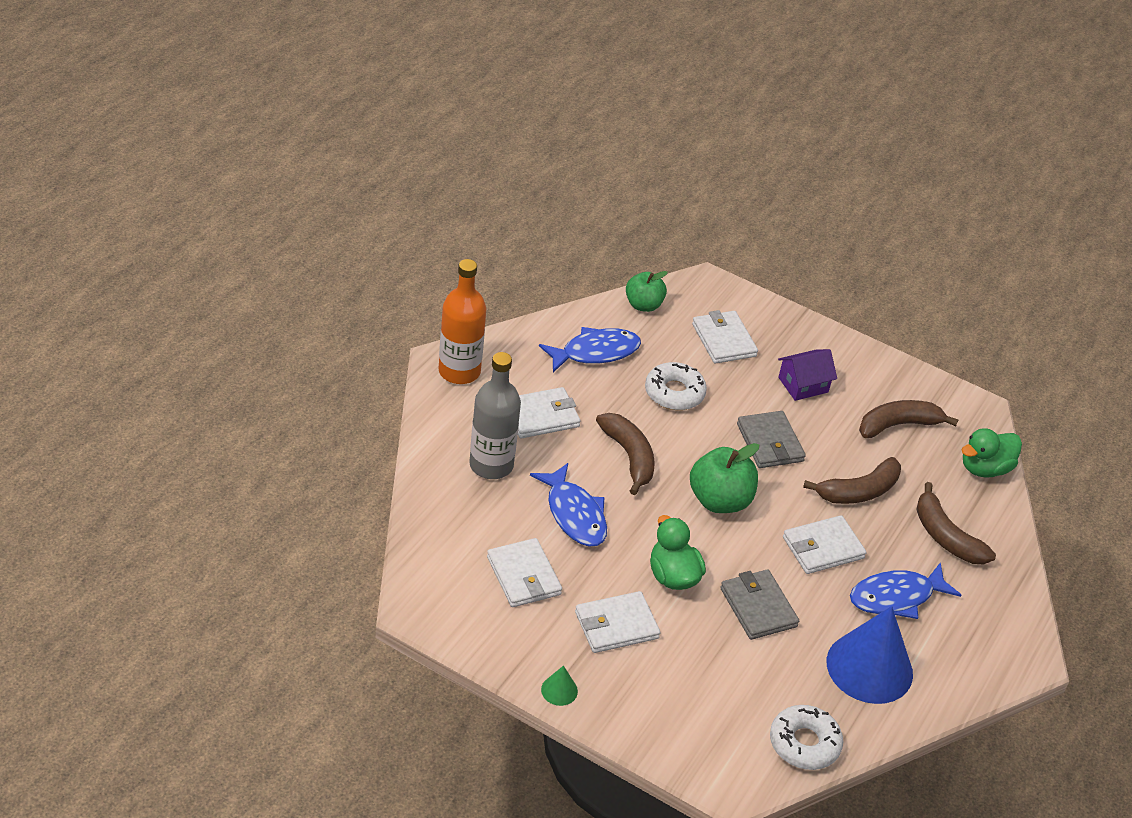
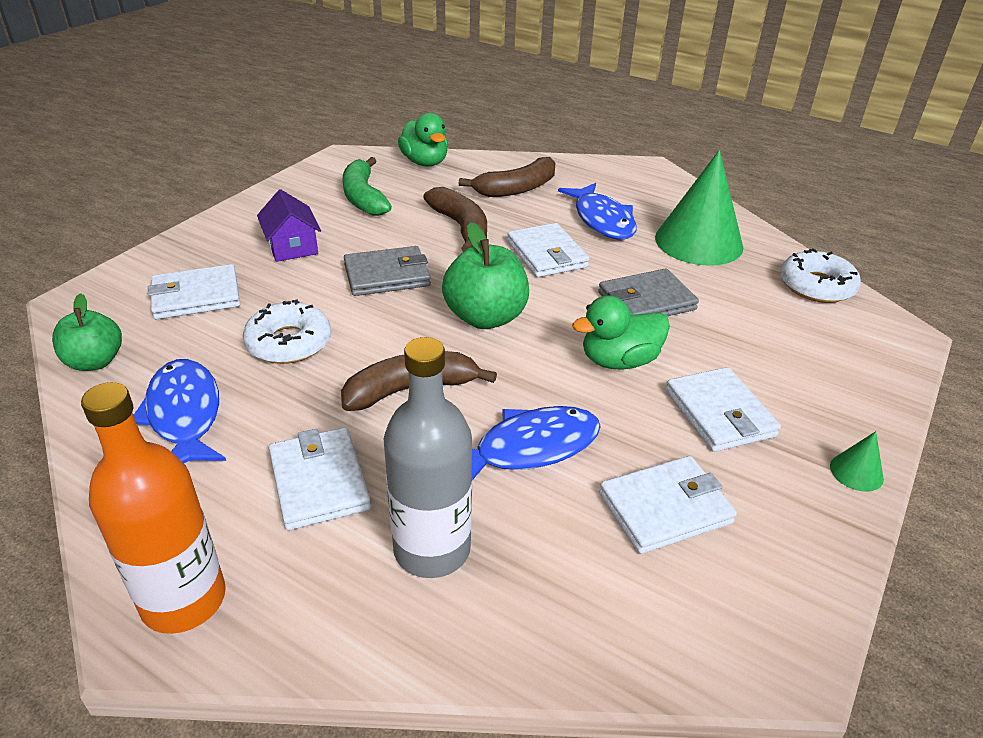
camera: 85 degrees left, 5 degrees down
(869, 667) = (698, 242): blue cone -> green cone
(898, 425) = (363, 197): brown banana -> green banana

